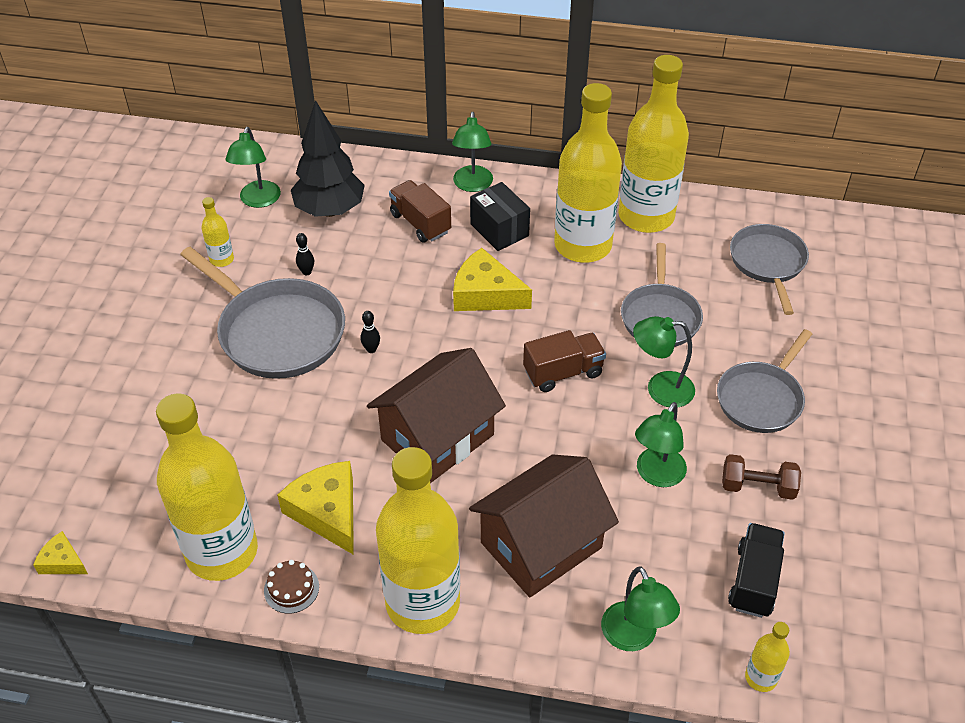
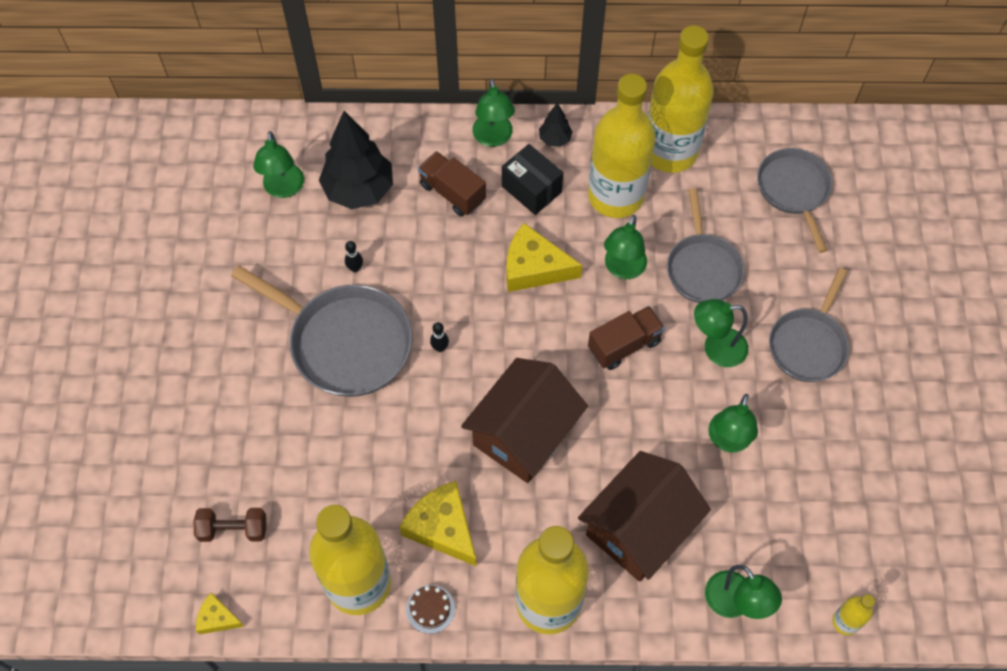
camera: 10 degrees left, 15 degrees up
(222, 259) = (267, 266): yellow bottle -> none
(532, 193) = (555, 139): none -> black tree
(576, 307) = (622, 269): none -> green lamp
(753, 581) = (827, 532): black truck -> none
(757, 487) = (817, 438): brown dumbbell -> brown dumbbell (233, 529)

